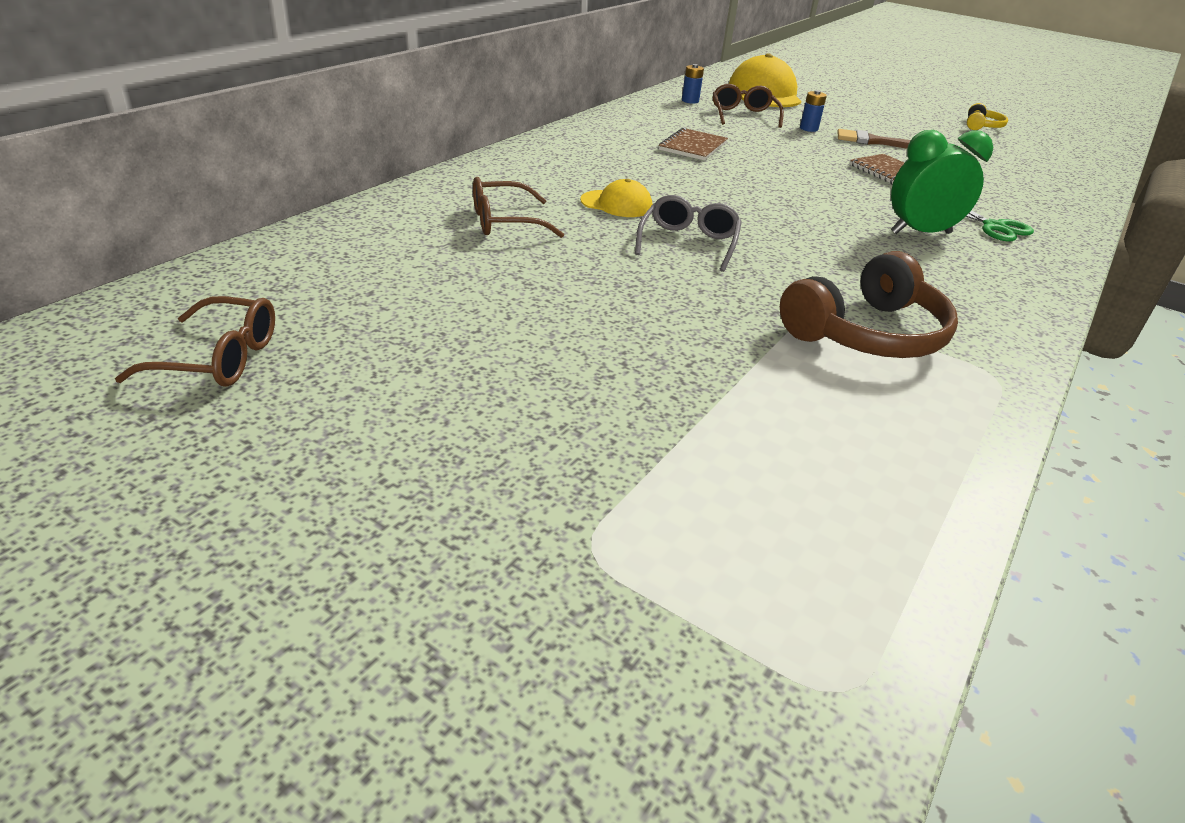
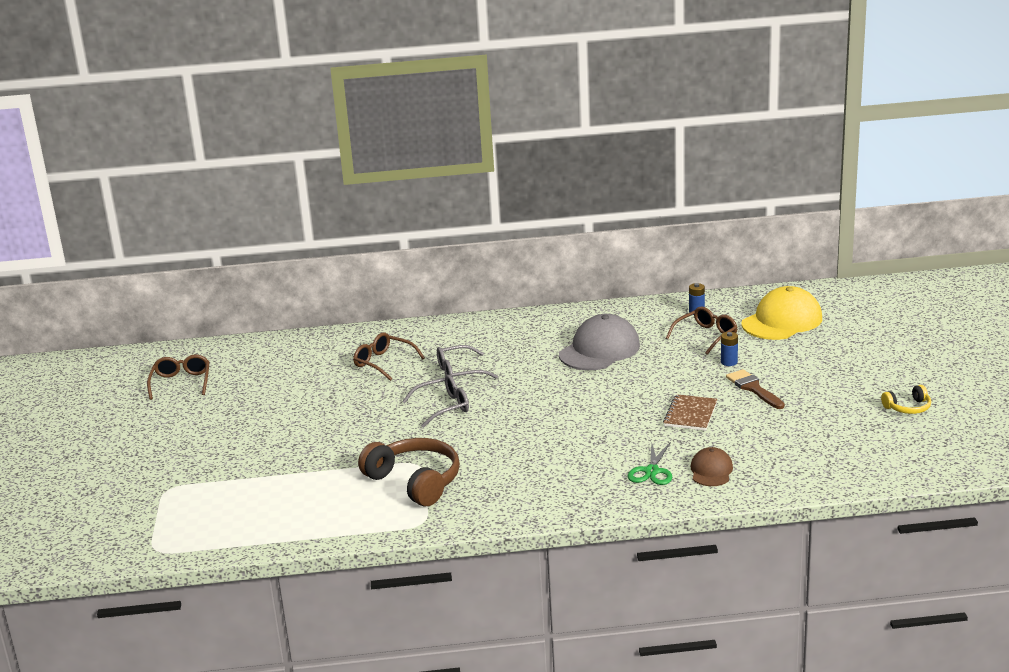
camera: 55 degrees right, 10 degrees down
(219, 358) = (181, 382): brown glasses -> brown glasses turned 150 degrees counterclockwise
(616, 204) = (459, 372): yellow cap -> grey glasses
(693, 146) = (599, 350): brown notebook -> grey cap
(867, 334) = (415, 481): brown headphones -> brown headphones turned 150 degrees counterclockwise
(920, 233) = (589, 454): green clock -> none
(1021, 209) = (711, 471): none -> brown cap

